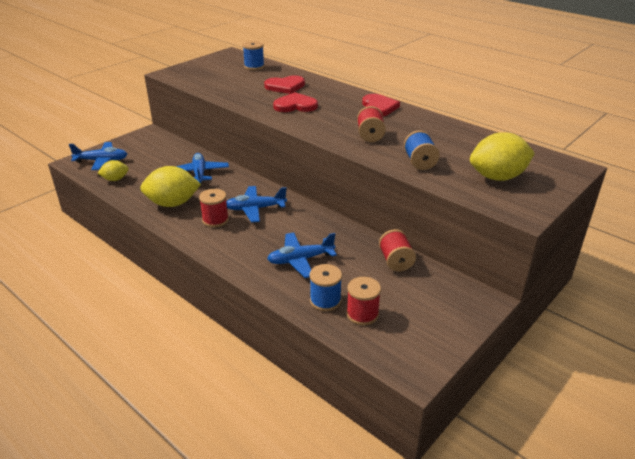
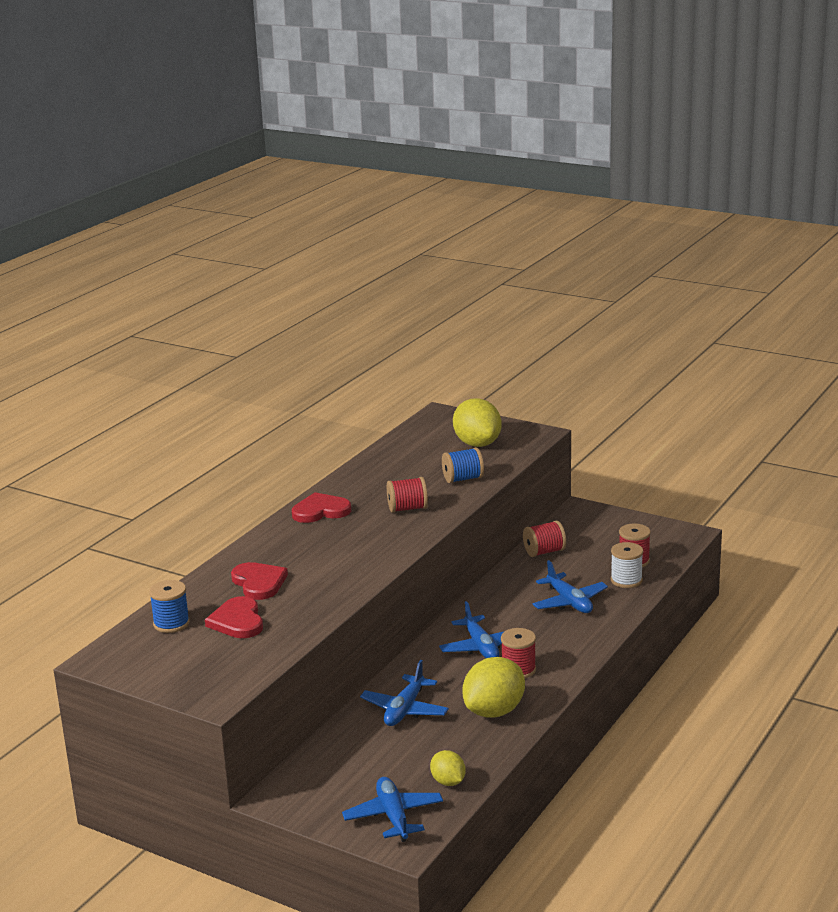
camera: 100 degrees left, 10 degrees down
(172, 203) = (494, 711): yellow lemon -> yellow lemon turned 60 degrees clockwise
(199, 173) = (405, 709): blue plane -> blue plane turned 45 degrees counterclockwise
(295, 105) = (330, 565): red heart -> red heart (237, 621)
(325, 301) = (626, 580): blue spool -> white spool

